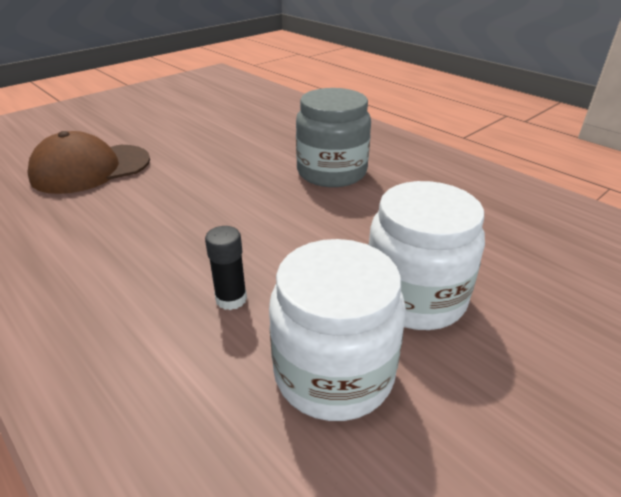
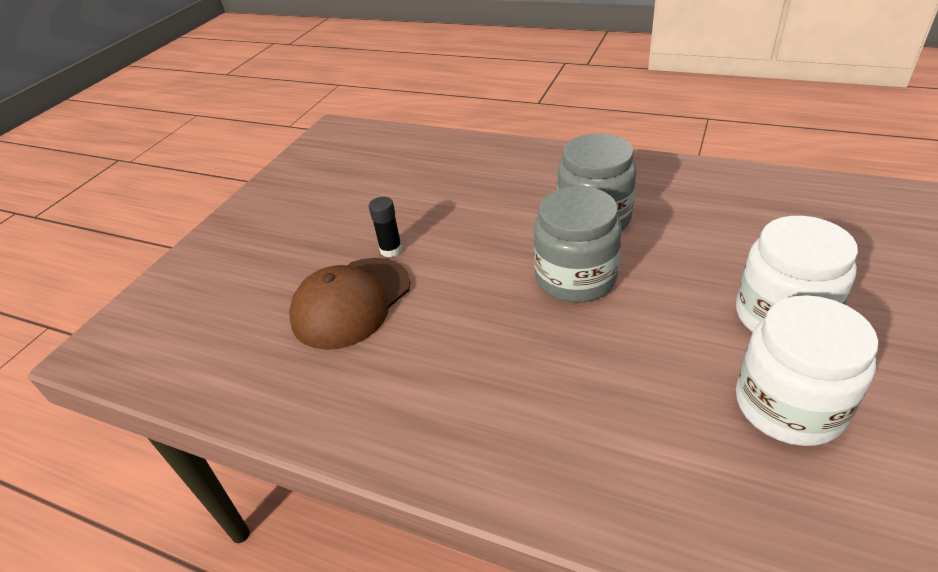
camera: 20 degrees left, 5 degrees up
(231, 299) = (648, 380): black glue stick -> black glue stick (391, 250)
(266, 206) = (575, 278): none -> grey jar

